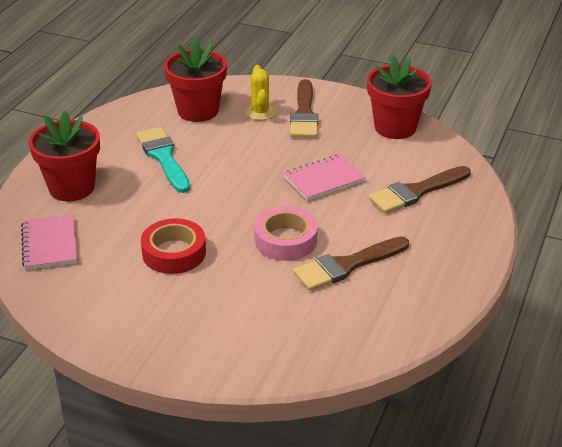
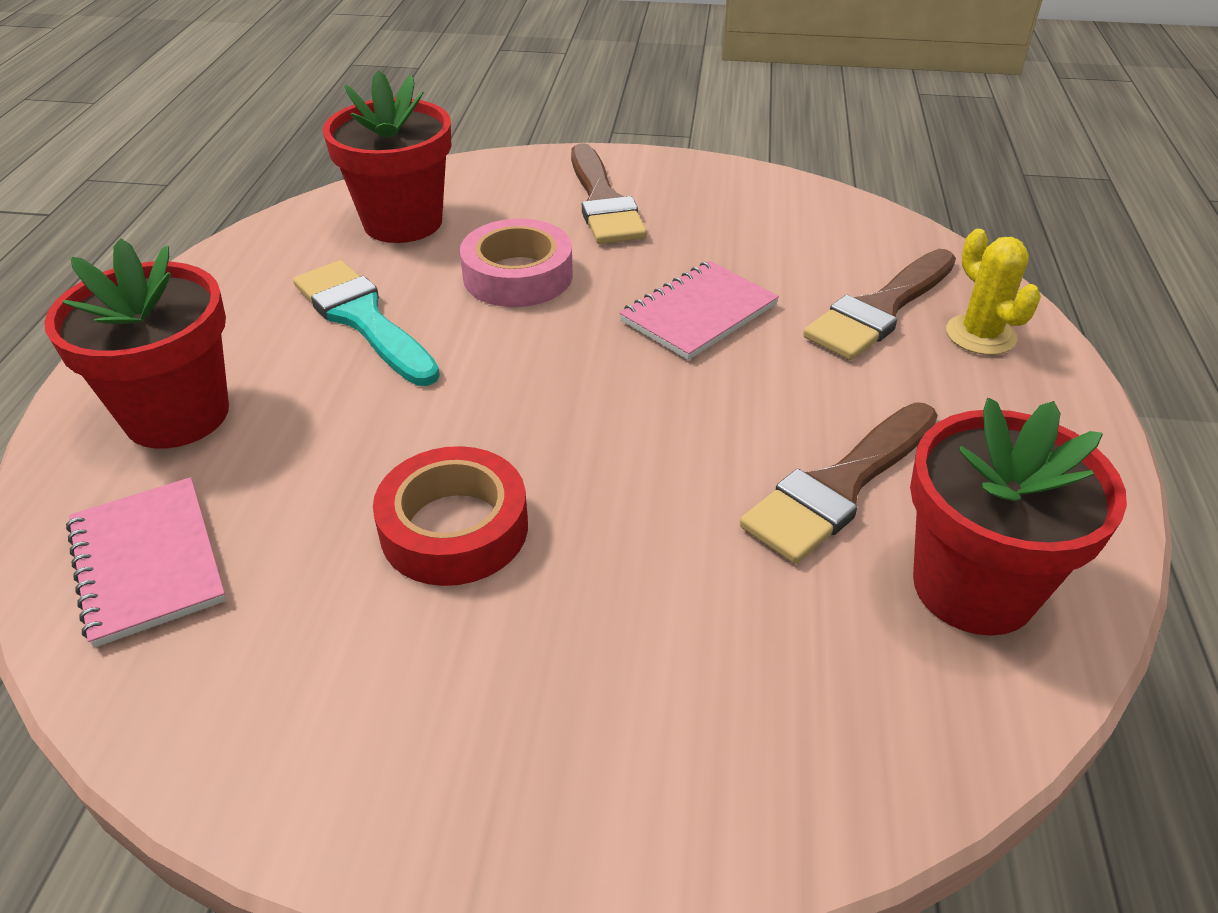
camera: 15 degrees left, 5 degrees up
(260, 112) = (521, 209): yellow cactus -> yellow cactus (980, 335)
(285, 240) = (685, 452): pink tape -> pink tape (518, 275)
(395, 127) = (774, 202): red flower pot -> red flower pot (974, 586)

